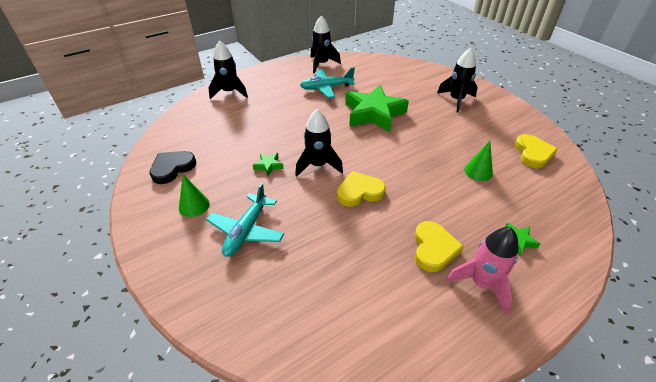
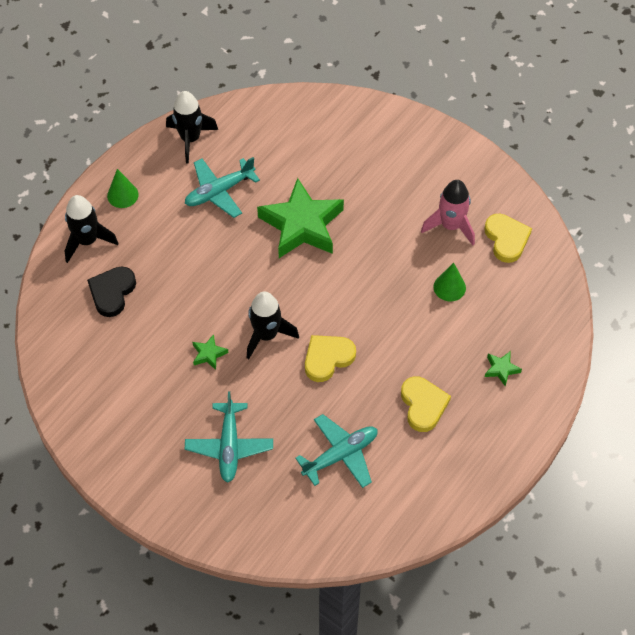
camera: 20 degrees left, 15 degrees up
(172, 168) = (96, 393): black heart -> black heart (112, 292)
(194, 205) = (155, 435): green cone -> green cone (122, 195)
(340, 267) = (340, 455): none -> turquoise plane
(456, 100) = (401, 166): black rocket -> none
(481, 283) = (474, 428): pink rocket -> pink rocket (450, 226)

